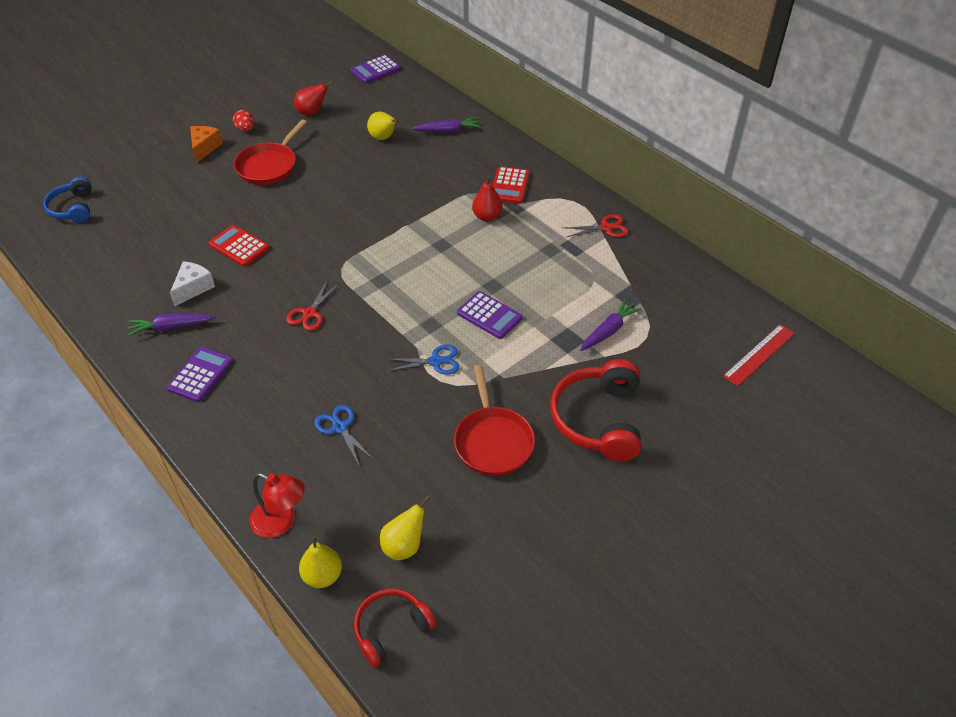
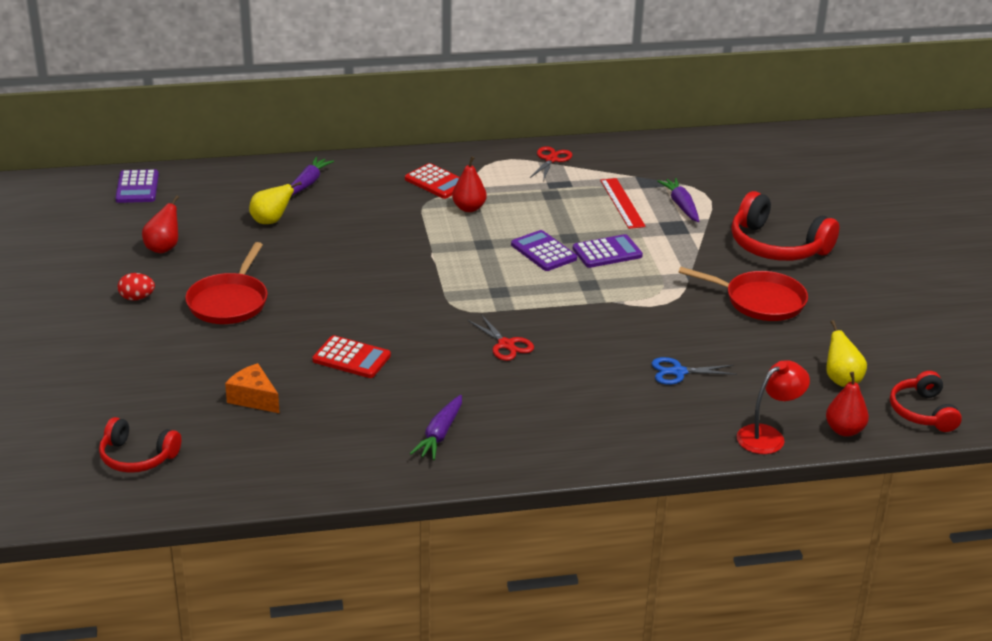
camera: 60 degrees left, 15 degrees down
(73, 208) = (137, 457): blue headphones -> red headphones
(193, 288) = (389, 405): white cheese -> none
(200, 375) = (532, 433): purple calculator -> purple calculator (543, 252)
(204, 148) = (136, 334): orange cheese -> orange cheese (254, 398)
(239, 246) = (351, 358): red calculator -> red calculator turned 135 degrees counterclockwise
(269, 166) = (229, 302): red pan -> red pan turned 45 degrees clockwise
(322, 575) = (844, 430): yellow pear -> red pear
(436, 361) = (639, 297): blue scissors -> none
(759, 354) = (767, 156): red ruler -> red ruler (622, 203)

